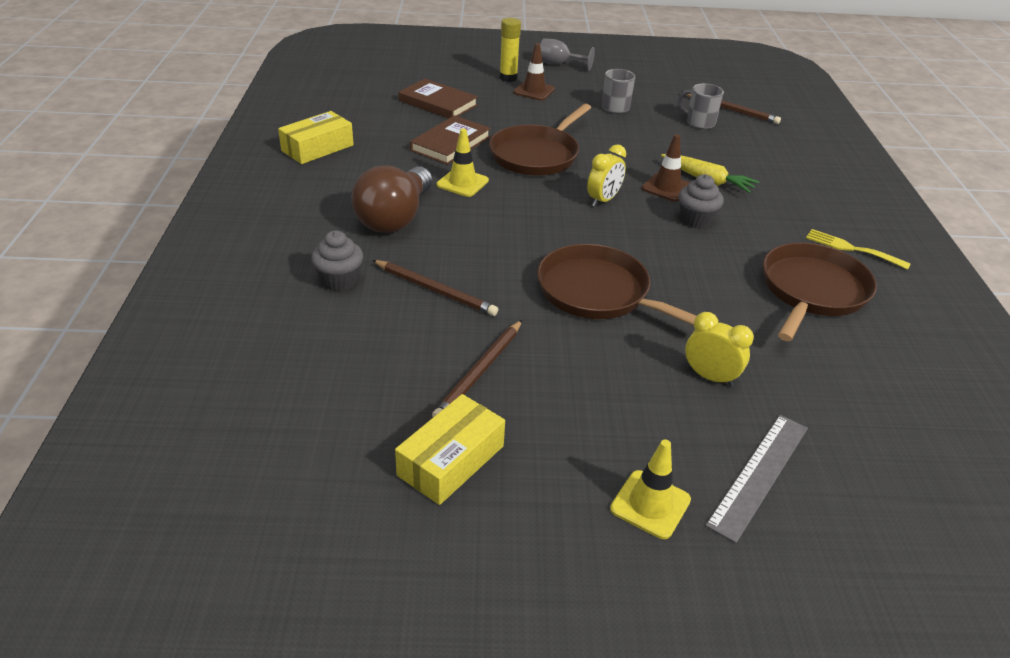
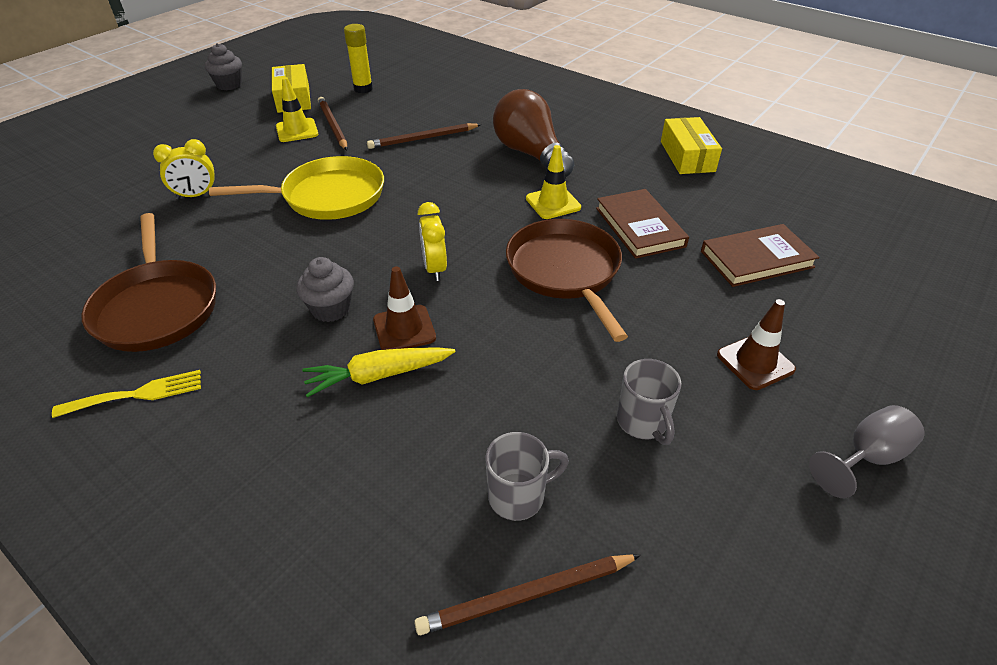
camera: 130 degrees right, 5 degrees up
(339, 281) = (477, 113): grey cupcake -> grey cupcake (229, 85)
(508, 78) = (820, 359): yellow glue stick -> yellow glue stick (363, 89)
(598, 293) = (328, 196): brown pan -> yellow pan
(650, 504) = (180, 132): yellow traffic cone -> yellow traffic cone (297, 130)
(759, 474) = (128, 170): grey ruler -> none

